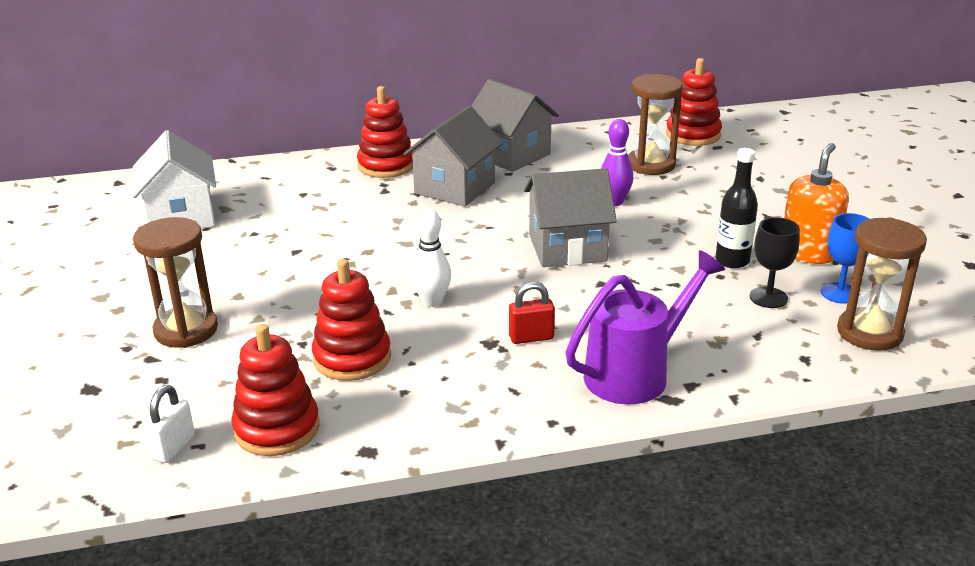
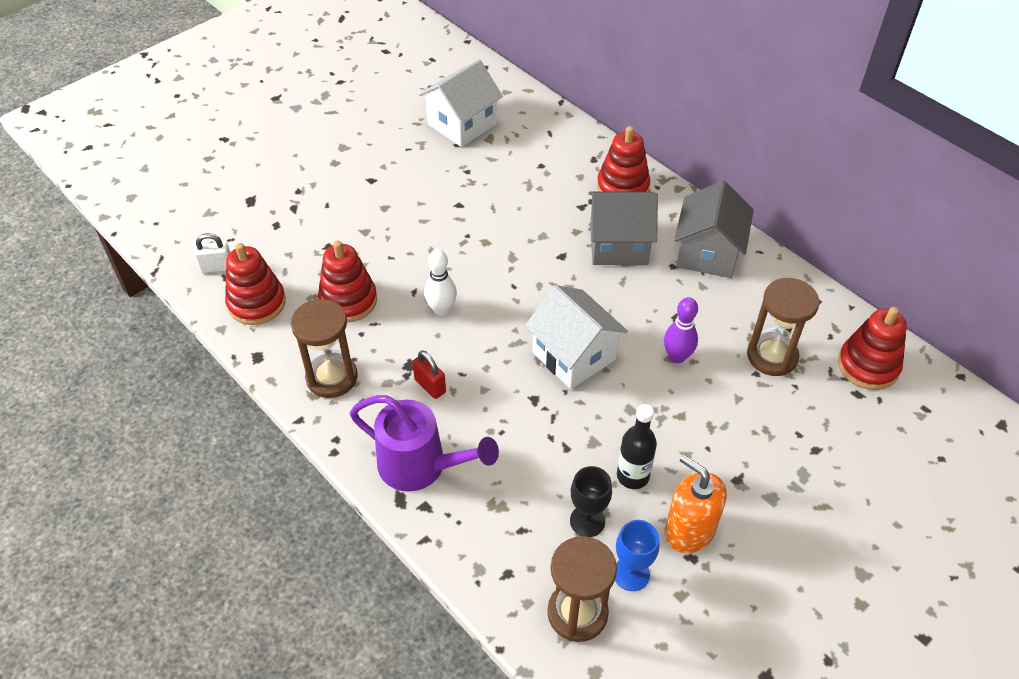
camera: 60 degrees right, 20 degrees up
(186, 330) = (331, 206): brown hourglass -> brown hourglass (332, 377)
(567, 248) = (573, 356): grey house -> white house
(808, 253) = (689, 530): orange soap dispenser -> orange soap dispenser turned 135 degrees counterclockwise

